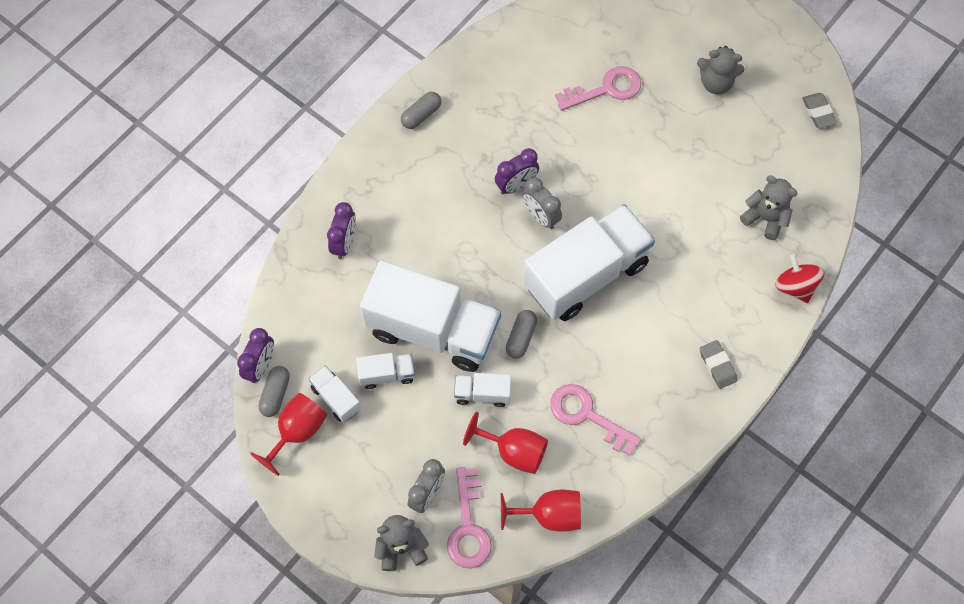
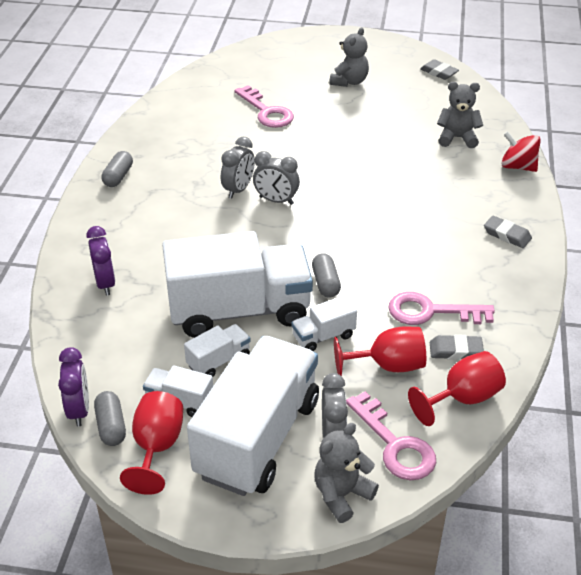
camera: 30 degrees left, 25 degrees down
(516, 185) = (238, 189): purple clock -> grey clock
(578, 466) = (455, 350): none -> grey eraser
(585, 275) = (346, 221): white truck -> white truck (257, 437)
(606, 89) = (266, 112): pink key -> pink key turned 105 degrees clockwise
(716, 83) = (349, 82): grey teddy bear -> grey teddy bear turned 45 degrees counterclockwise

